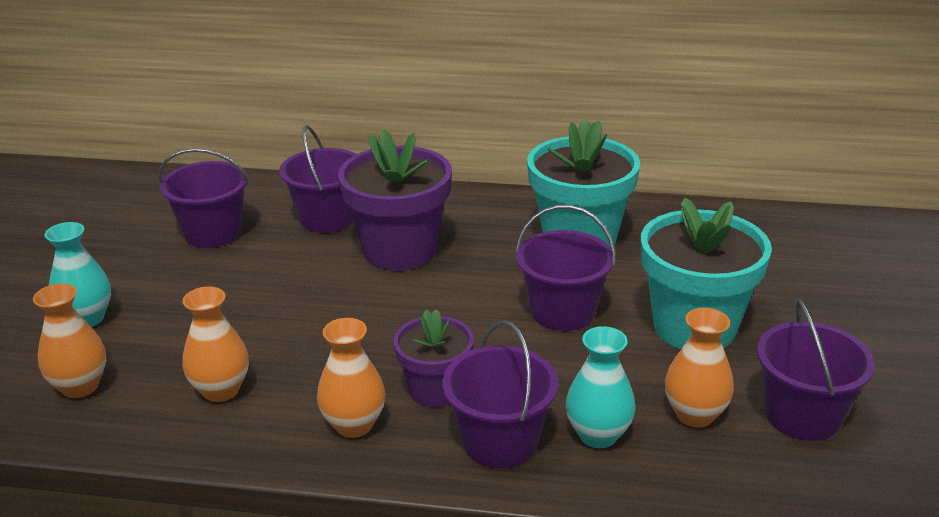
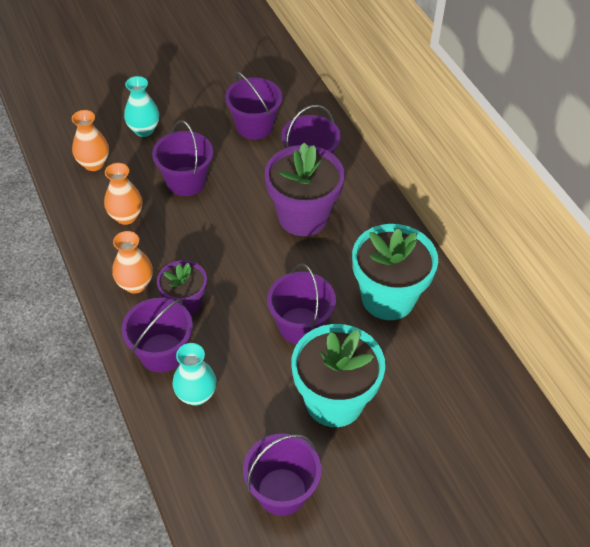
camera: 55 degrees right, 20 degrees up
(229, 316) = (186, 181): none -> purple bucket
(695, 415) = (245, 434): orange vase -> none

